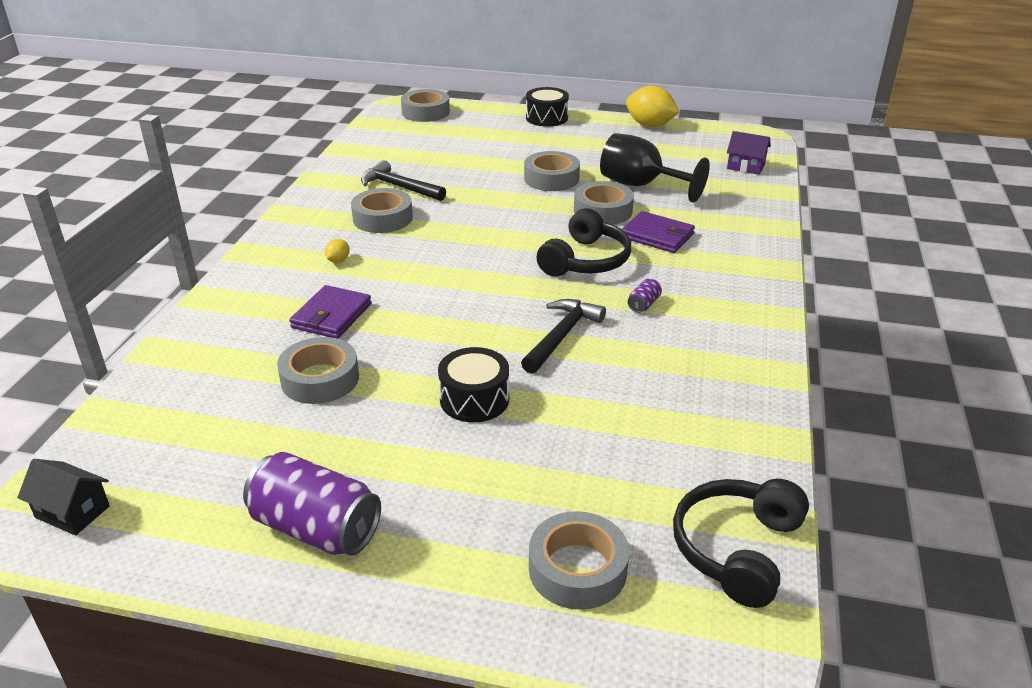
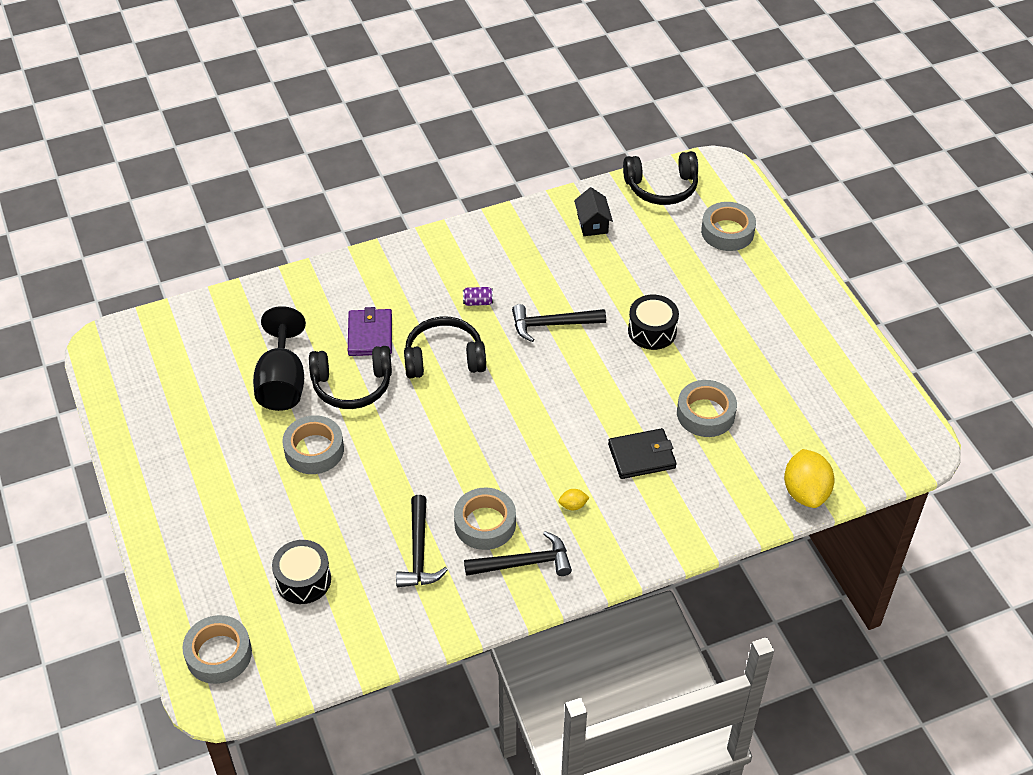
camera: 125 degrees left, 15 degrees up
(72, 511) = (898, 438): black house -> black house (592, 224)
(316, 528) = (803, 334): purple can -> none
(323, 220) = (524, 563): none -> black hammer
(332, 316) = (641, 456): purple wallet -> black wallet
(546, 118) = (162, 531): black drum -> black drum (303, 580)
(603, 211) = (352, 385): grey tape -> black headphones
(650, 125) = (126, 436): yellow lemon -> yellow lemon (805, 492)
(746, 166) = (188, 330): purple house -> none

